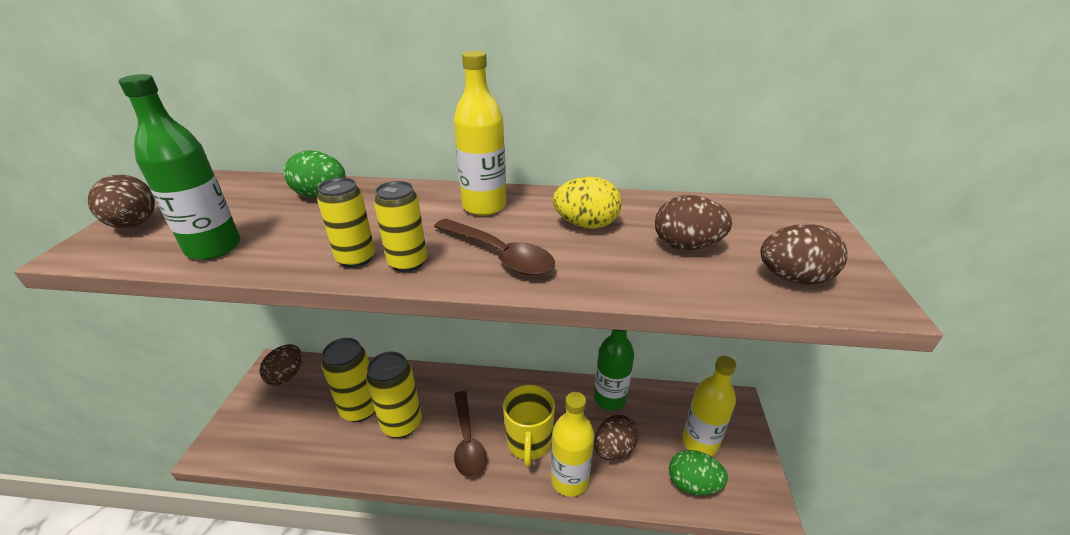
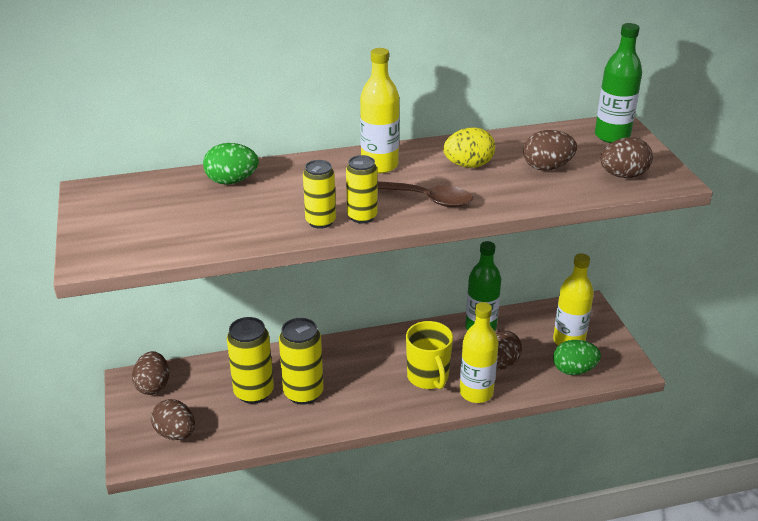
camera: 20 degrees left, 0 degrees up
(134, 224) = (100, 234): brown egg -> brown egg (176, 433)
(214, 247) = (198, 236): green bottle -> green bottle (612, 136)
(467, 441) = (373, 390): brown spoon -> none

